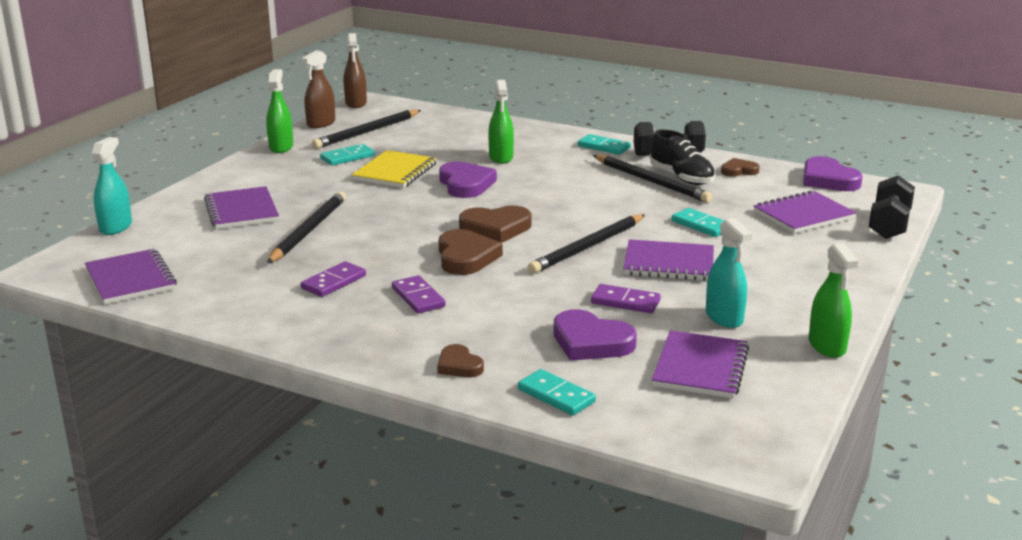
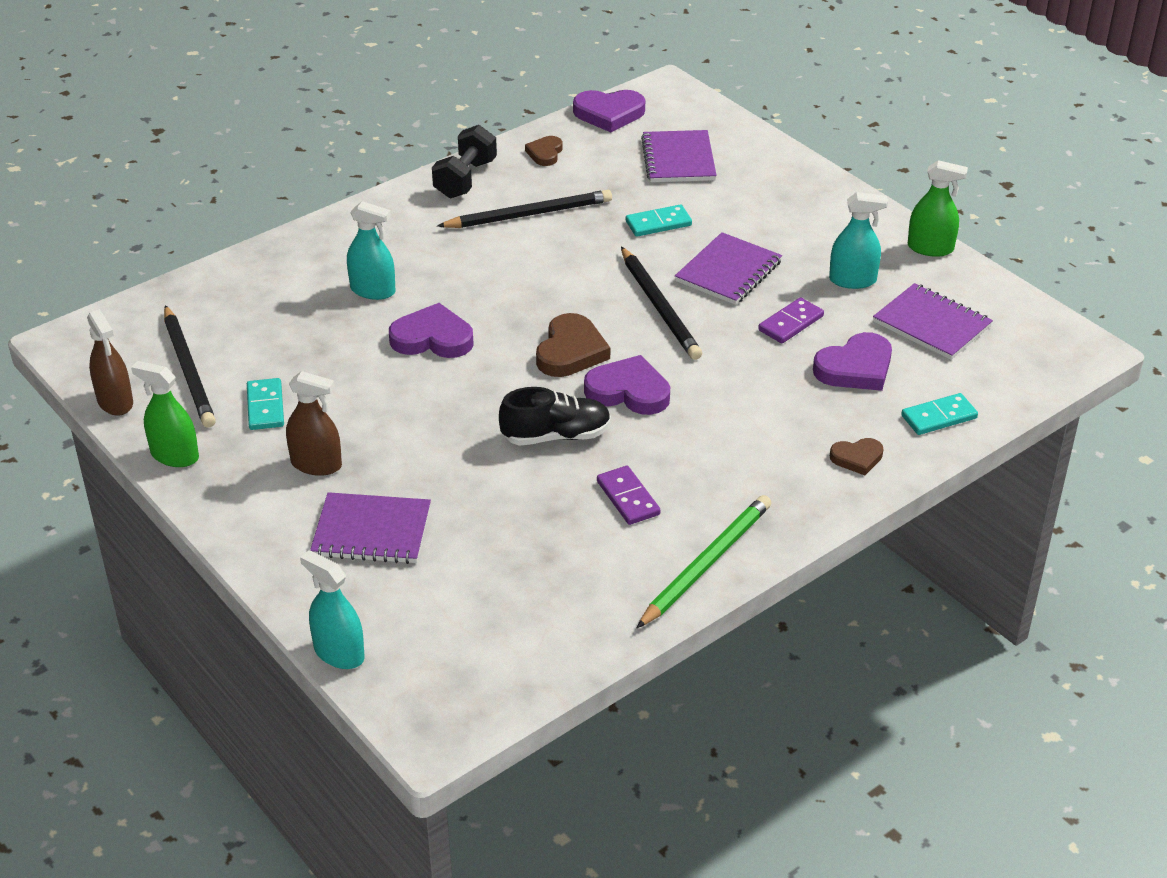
camera: 65 degrees left, 15 degrees up
(130, 279) = (514, 659): purple notebook -> none
(272, 326) = (706, 564): none -> green pencil
(308, 230) = (475, 488): black pencil -> none
(356, 103) = (63, 353): brown spray bottle -> brown spray bottle (316, 464)
(395, 172) = (349, 380): yellow notebook -> none
(418, 297) = (702, 448): purple domino -> none
(466, 257) = (628, 391): brown heart -> purple heart
(501, 157) = (373, 290): green spray bottle -> turquoise spray bottle
(604, 147) = (405, 211): turquoise domino -> none
(681, 178) = (534, 193): black shoe -> black shoe (556, 436)
(889, 225) = (732, 125): black dumbbell -> none

